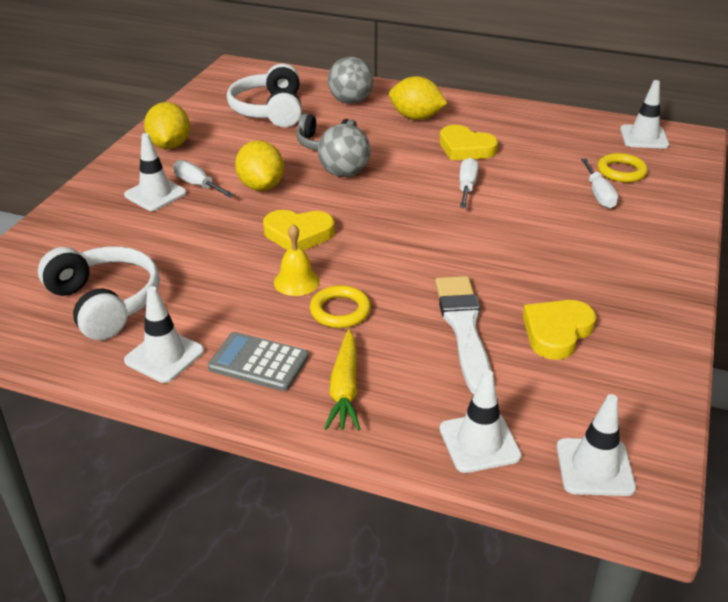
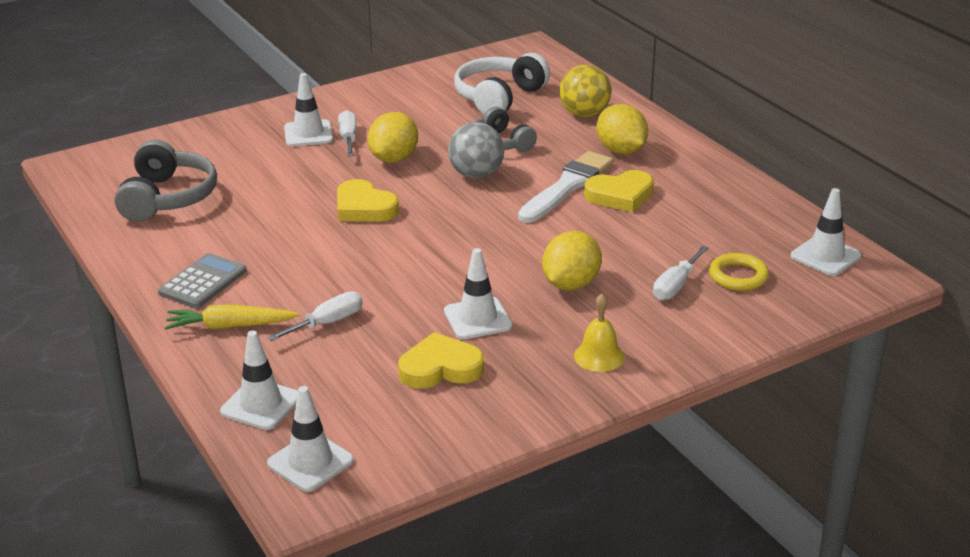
camera: 40 degrees right, 5 degrees down
(105, 303) = (168, 198): white headphones -> grey headphones
(164, 356) = (154, 249): white traffic cone -> white traffic cone (477, 319)
(170, 145) = (375, 98): yellow lemon -> yellow lemon (571, 284)
(258, 362) = (203, 282): grey calculator -> grey calculator turned 60 degrees clockwise
(296, 281) = (309, 241): yellow bell -> yellow bell (599, 356)
(340, 311) = (307, 275): yellow ring -> none
(345, 389) = (230, 326): yellow carrot -> yellow carrot turned 45 degrees clockwise
(350, 101) = (584, 114): grey ball -> yellow ball
(464, 329) = (374, 330): white brush -> white brush (567, 186)
(465, 148) = (620, 195): yellow heart -> yellow heart turned 90 degrees counterclockwise
(467, 187) = (563, 228): white screwdriver -> white screwdriver (327, 323)

